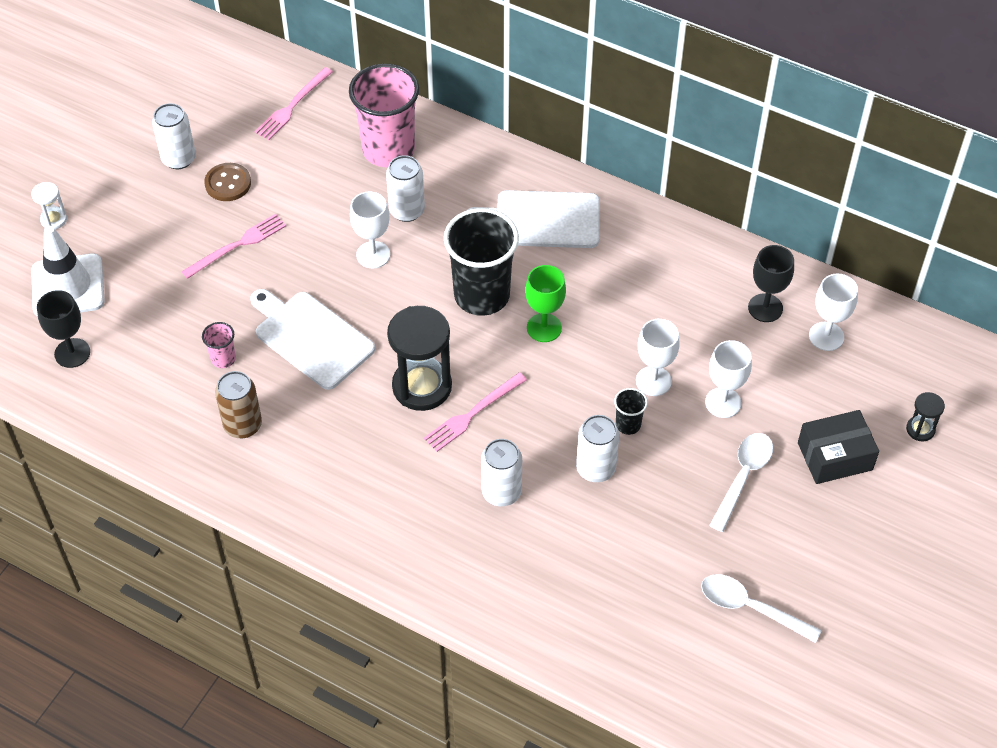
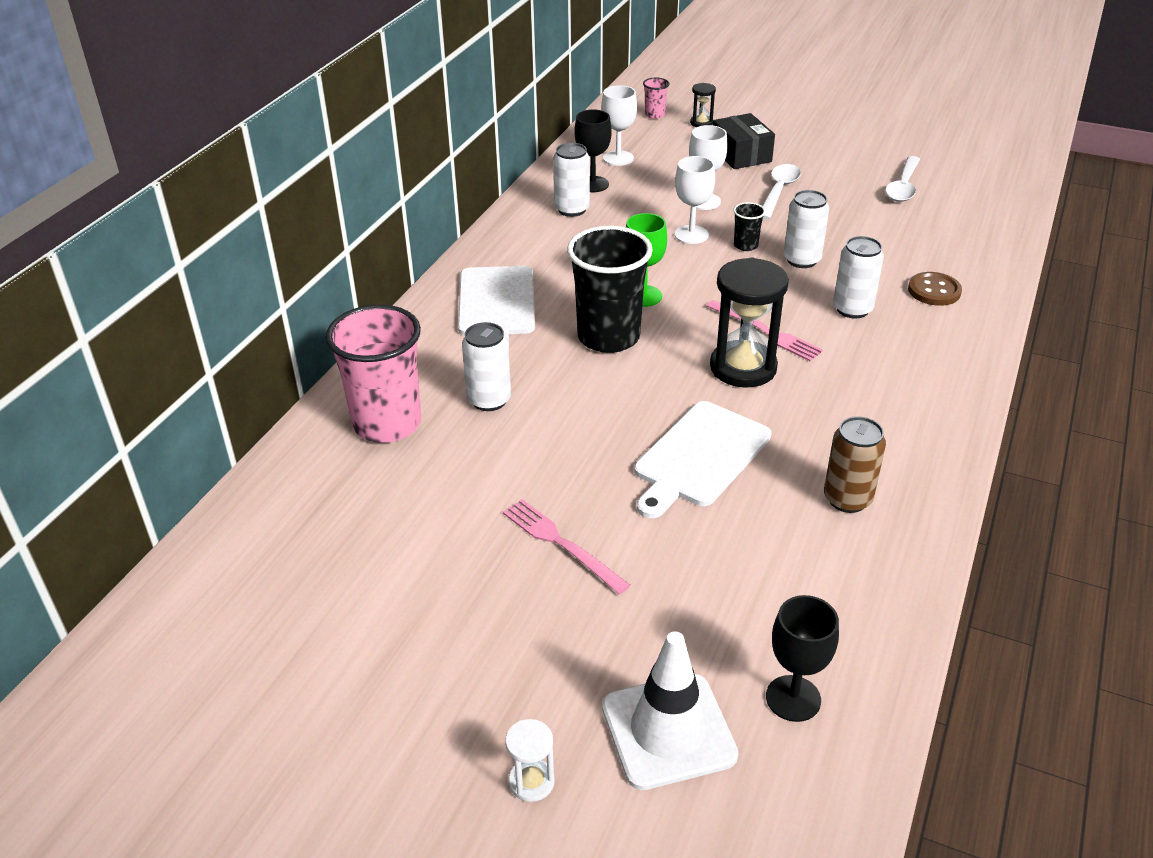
camera: 95 degrees left, 15 degrees down
(178, 159) = (395, 635): white can -> white can (572, 209)
(223, 359) = (754, 531): pink cup -> pink cup (655, 115)
(228, 183) = (446, 570): brown button -> brown button (934, 291)
(292, 106) = (296, 521): pink fork -> none
(373, 255) = (561, 420): white goblet -> none
(743, 477) = (778, 191): white spoon -> white spoon turned 90 degrees clockwise

